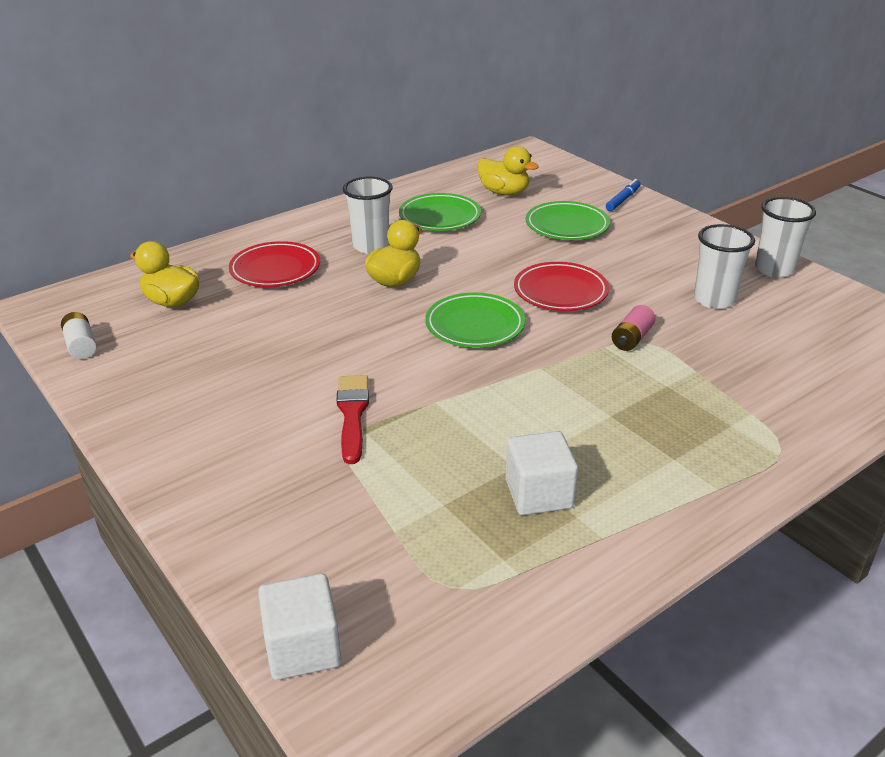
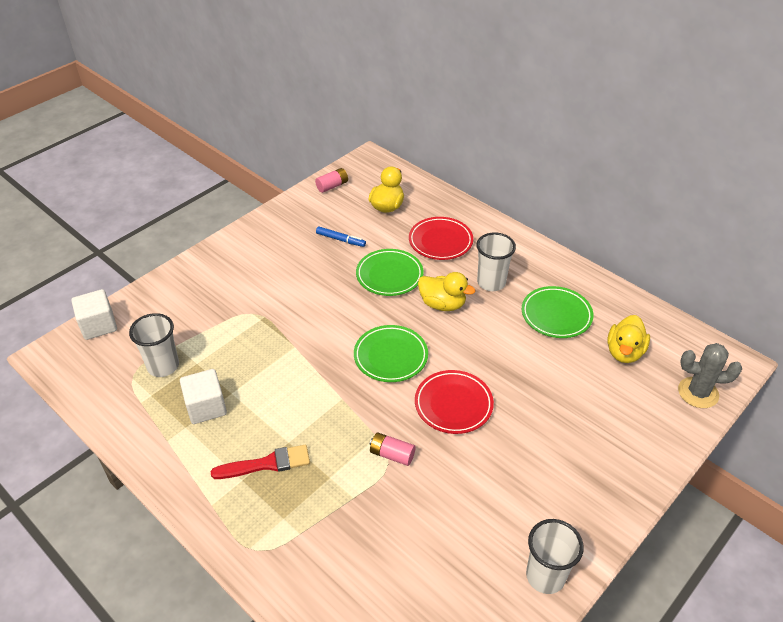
camera: 80 degrees right, 10 degrees up
(81, 345) = (332, 186): white battery -> pink battery
(352, 414) = (278, 310): red brush -> red brush (266, 464)
(562, 170) = (698, 393): none -> grey cactus
(567, 226) = (575, 403): green plate -> green plate (389, 275)
(622, 200) = (651, 445): blue marker -> blue marker (340, 239)
(714, 300) = (469, 517): white cup -> white cup (163, 366)

